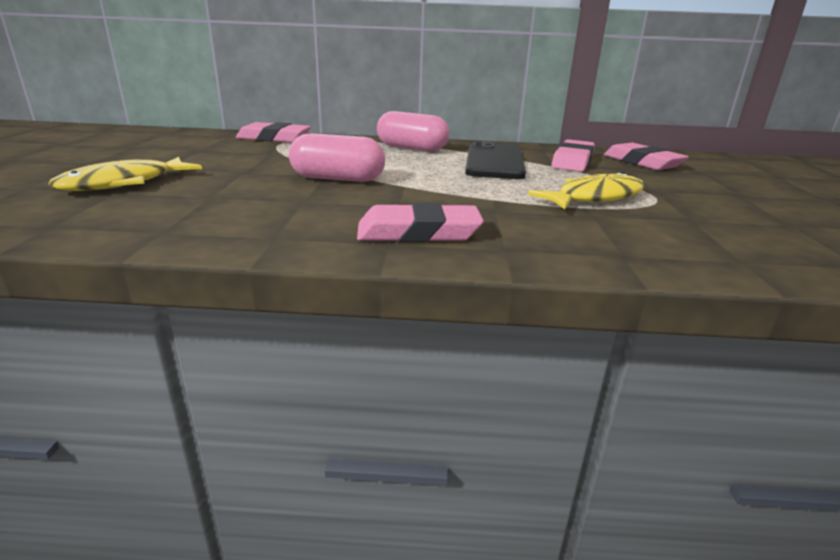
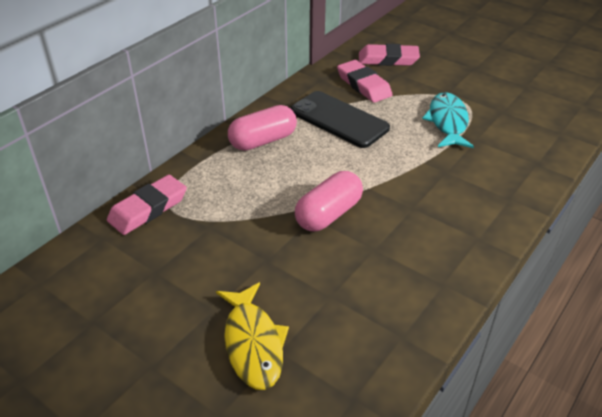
camera: 55 degrees left, 15 degrees up
(418, 232) = (468, 220): pink eraser -> none
(595, 198) = (447, 122): yellow fish -> turquoise fish

